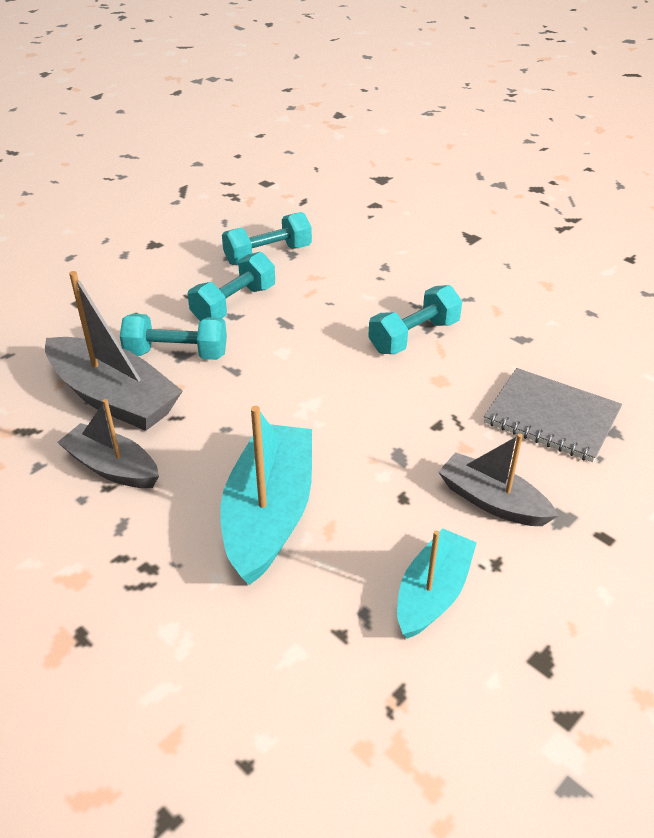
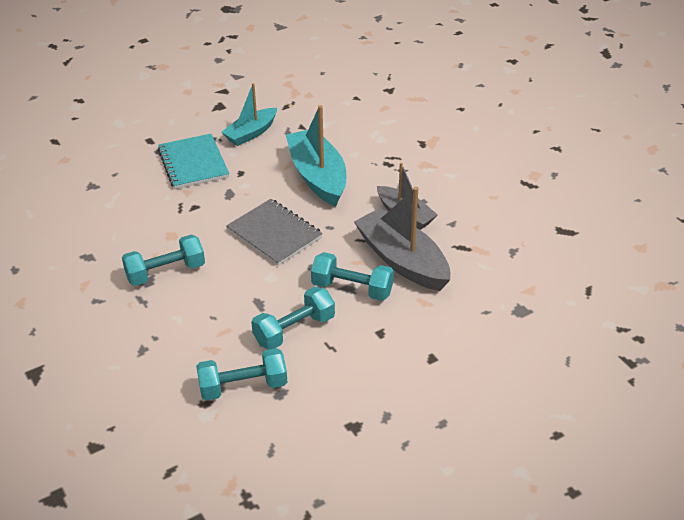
camera: 165 degrees left, 0 degrees up
(269, 514) = (318, 176): turquoise boat -> turquoise boat turned 135 degrees clockwise
(492, 501) = (193, 163): grey boat -> turquoise notebook
(551, 417) = (120, 200): grey notebook -> grey notebook (274, 234)

